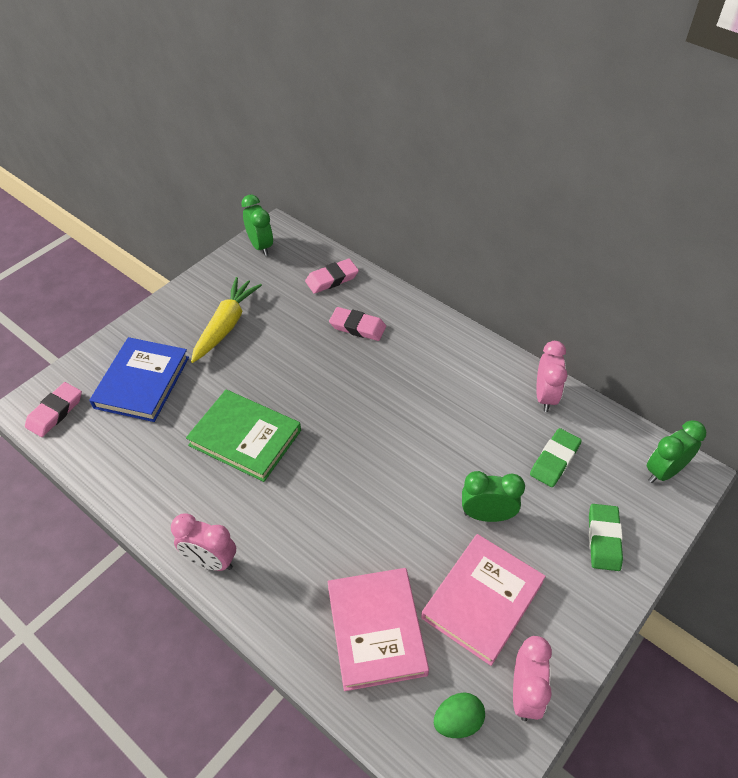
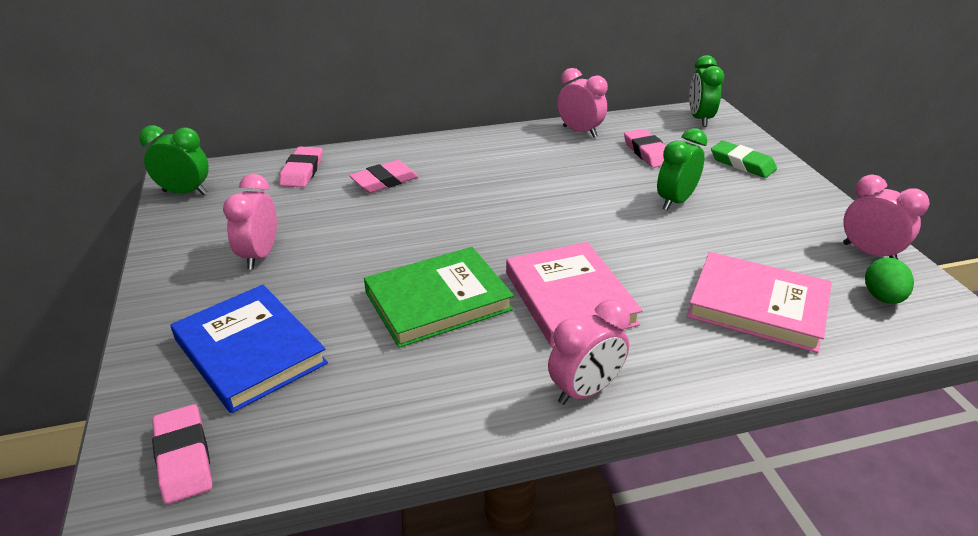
camera: 55 degrees left, 15 degrees down
(226, 325) = (260, 255): yellow carrot -> pink clock
(482, 600) = (762, 237): pink book -> pink book (569, 298)
(554, 460) = (647, 152): green eraser -> pink eraser

